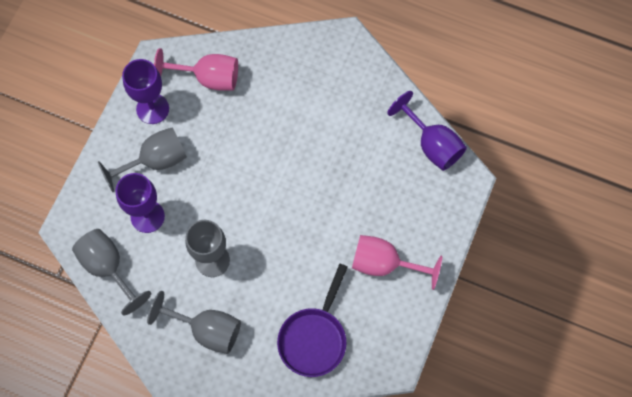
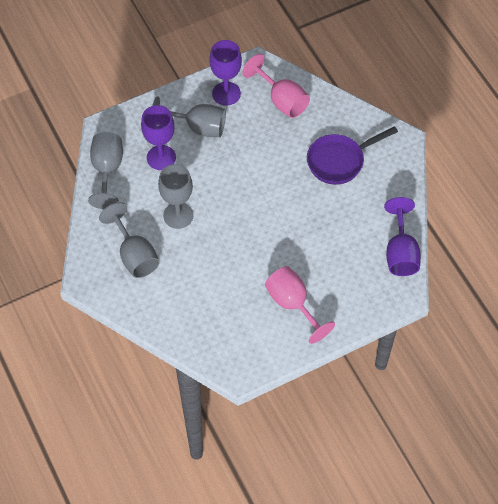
camera: 40 degrees right, 10 degrees down
(314, 338) = (200, 314): purple pan -> purple pan (339, 161)

